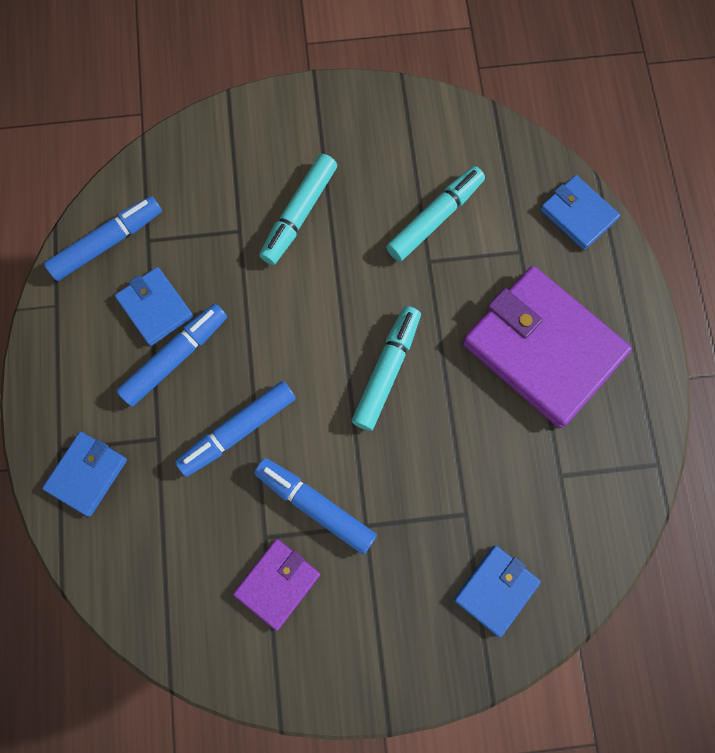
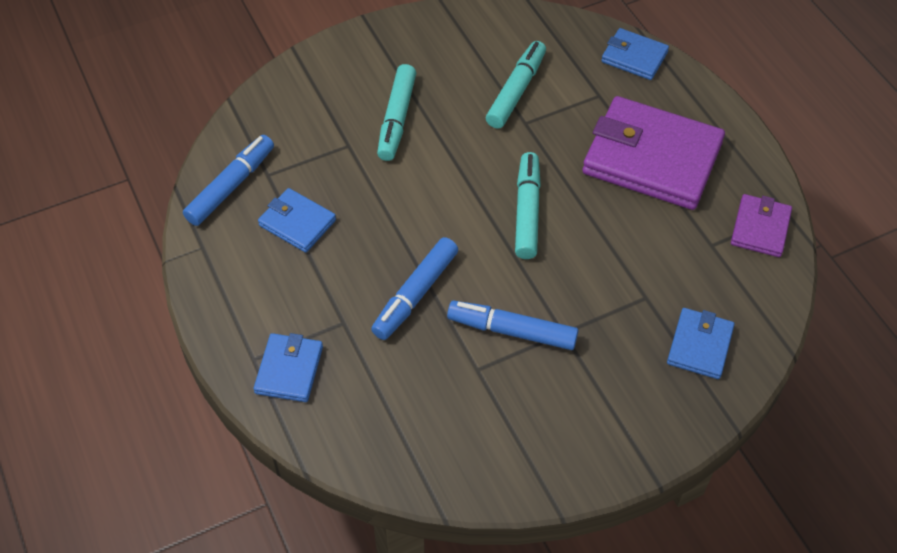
camera: 20 degrees left, 20 degrees down
(175, 357) = (333, 255): blue marker -> none
(277, 583) = (505, 401): purple wallet -> purple wallet (760, 228)

